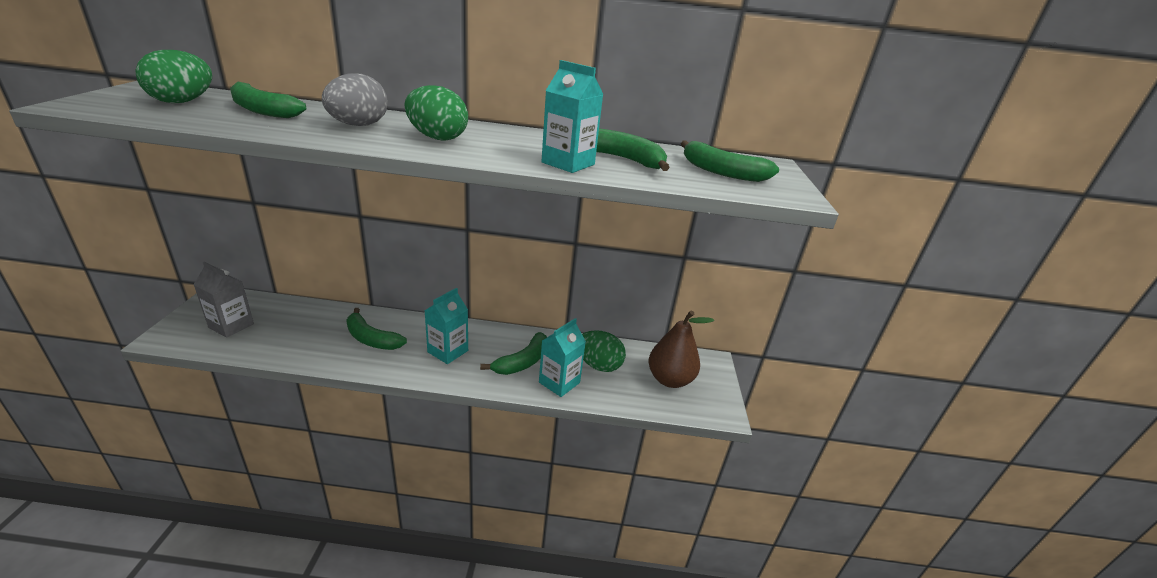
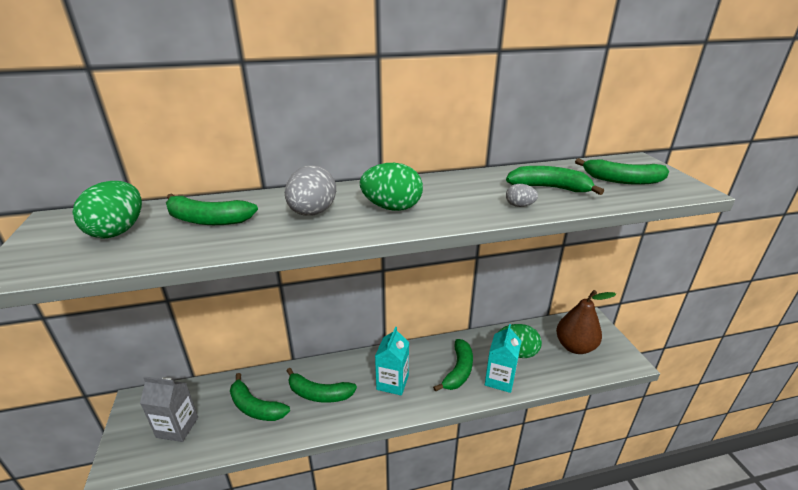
camera: 15 degrees left, 0 degrees up
(307, 331) = (255, 407): none -> green banana
(568, 163) = (519, 206): turquoise carton -> grey egg

